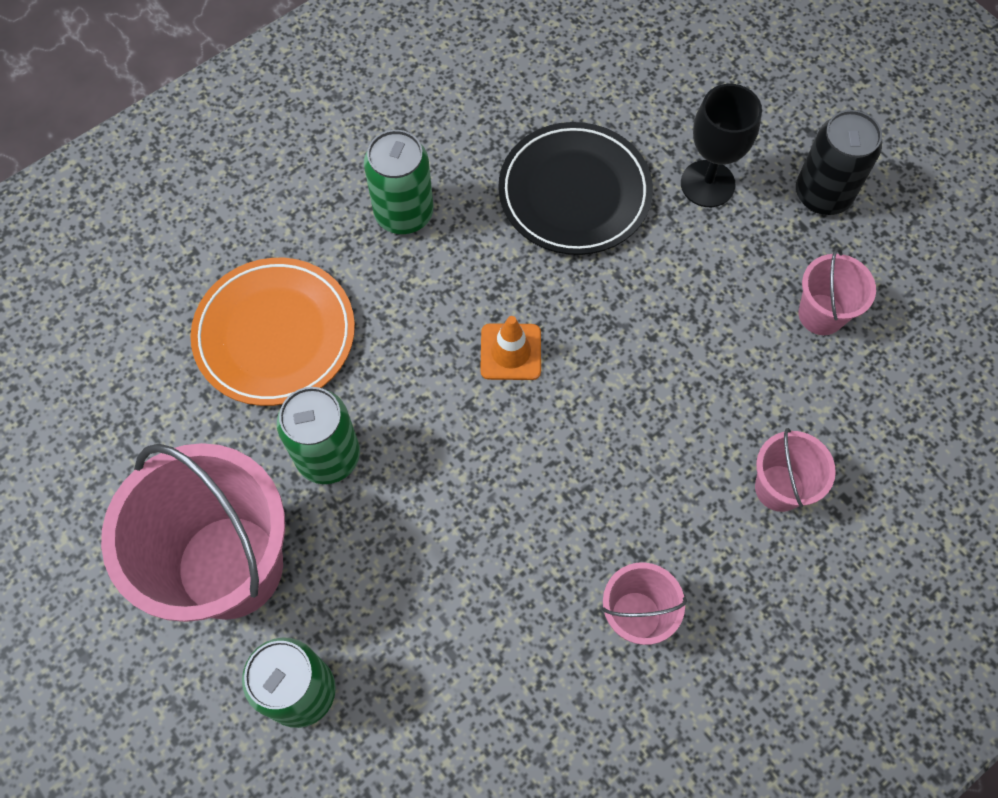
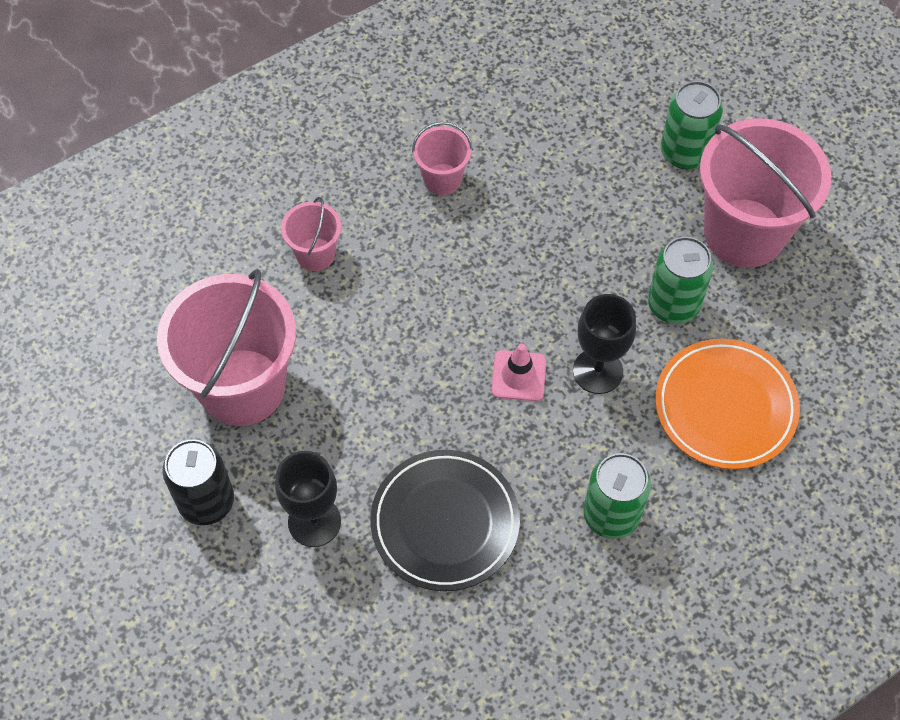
camera: 175 degrees left, 5 degrees down
(420, 365) = (598, 371): none -> black goblet
(510, 352) = (518, 376): orange traffic cone -> pink traffic cone
(821, 314) = (242, 387): pink bucket -> pink bucket, size x2.10

